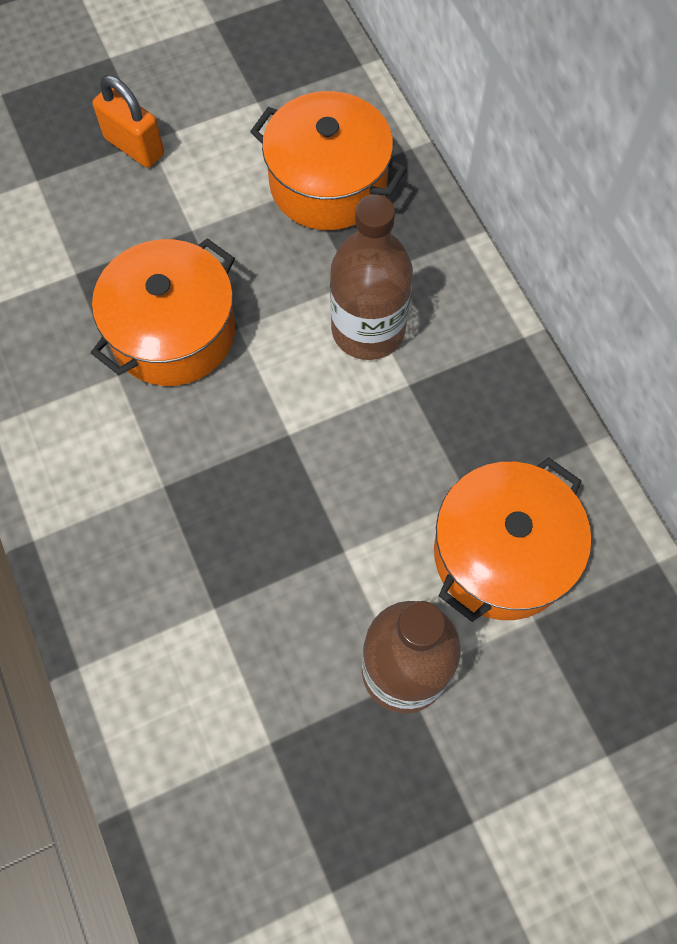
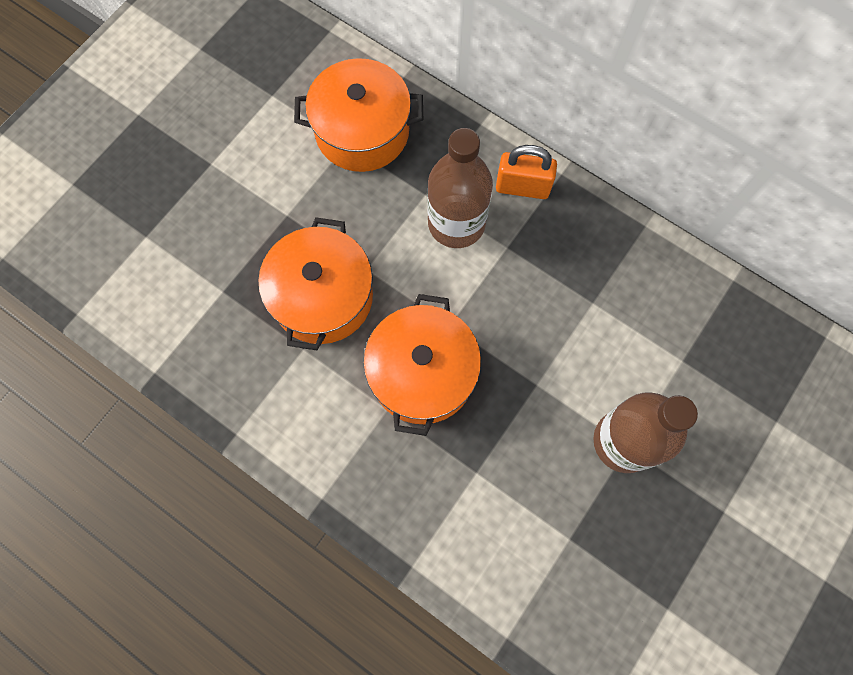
camera: 30 degrees left, 5 degrees up
(134, 146) = (203, 174): orange padlock -> orange padlock (522, 187)
(502, 554) = (637, 329): orange pot -> orange pot (422, 373)

